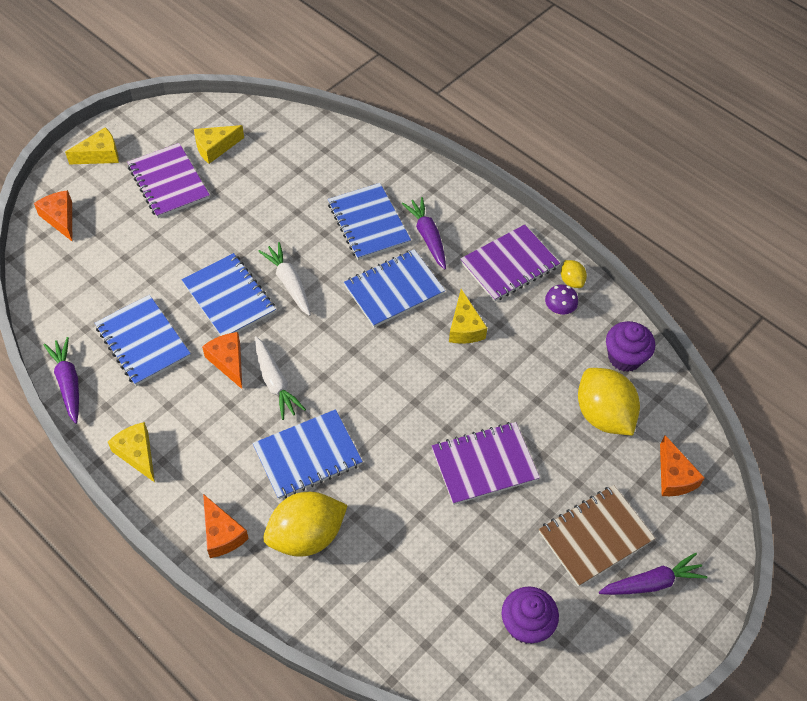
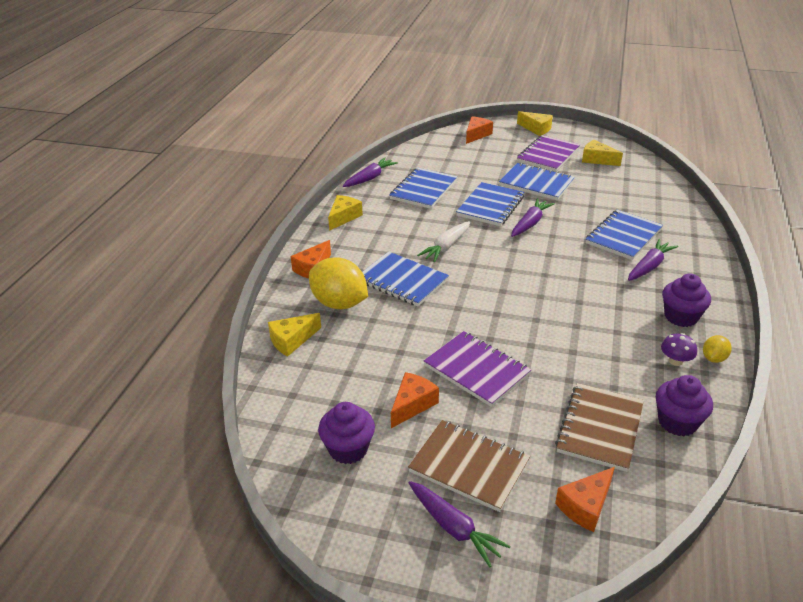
camera: 65 degrees right, 20 degrees down
(228, 361) = (442, 223): orange cheese -> orange cheese (412, 405)
(289, 283) = (530, 223): white carrot -> purple carrot
(394, 290) = (581, 268): blue notebook -> blue notebook (536, 183)
(464, 327) = (591, 314): yellow cheese -> yellow cheese (292, 340)
(509, 265) = (681, 317): purple notebook -> purple cupcake
(603, 415) = (599, 428): yellow lemon -> brown notebook

